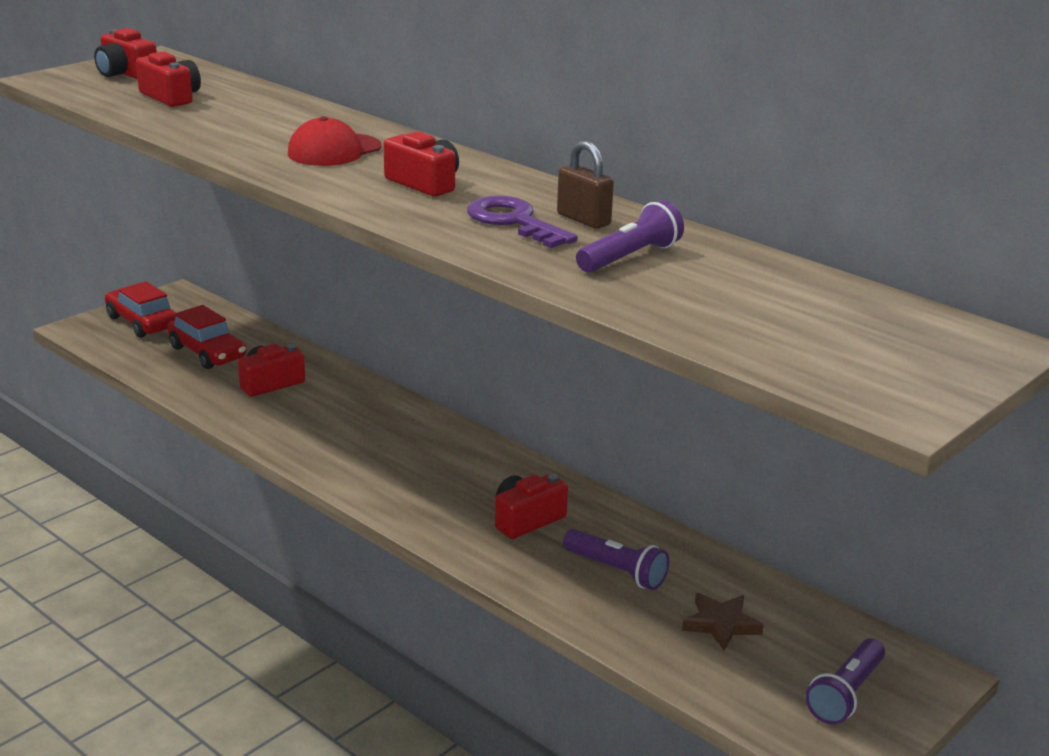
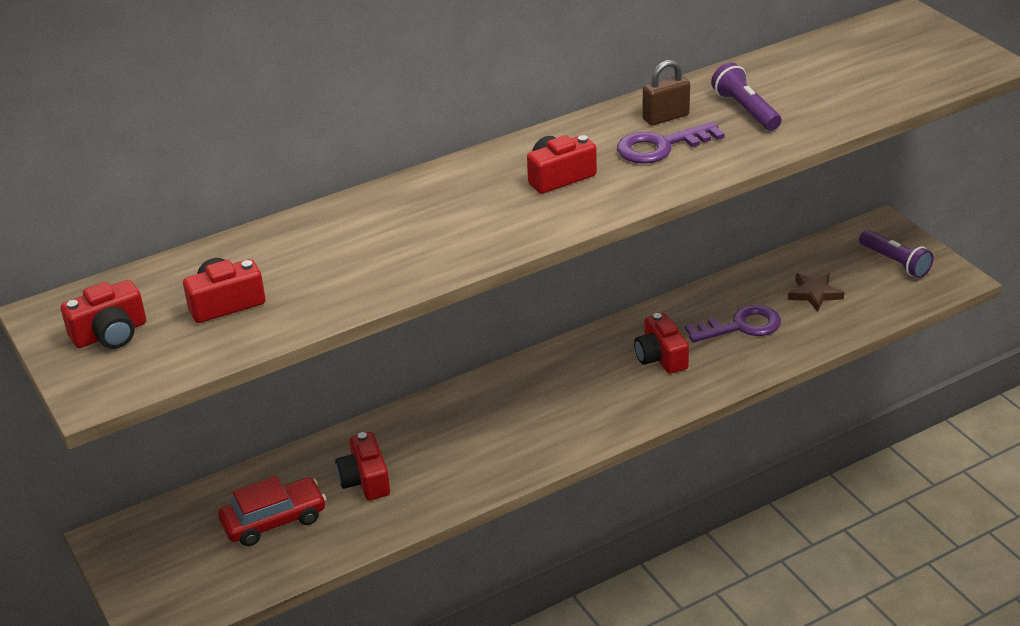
camera: 70 degrees left, 10 degrees up
(142, 322) = (169, 570): red car -> none
(334, 150) = (452, 215): red cap -> none
(616, 571) = (741, 326): purple flashlight -> purple key

